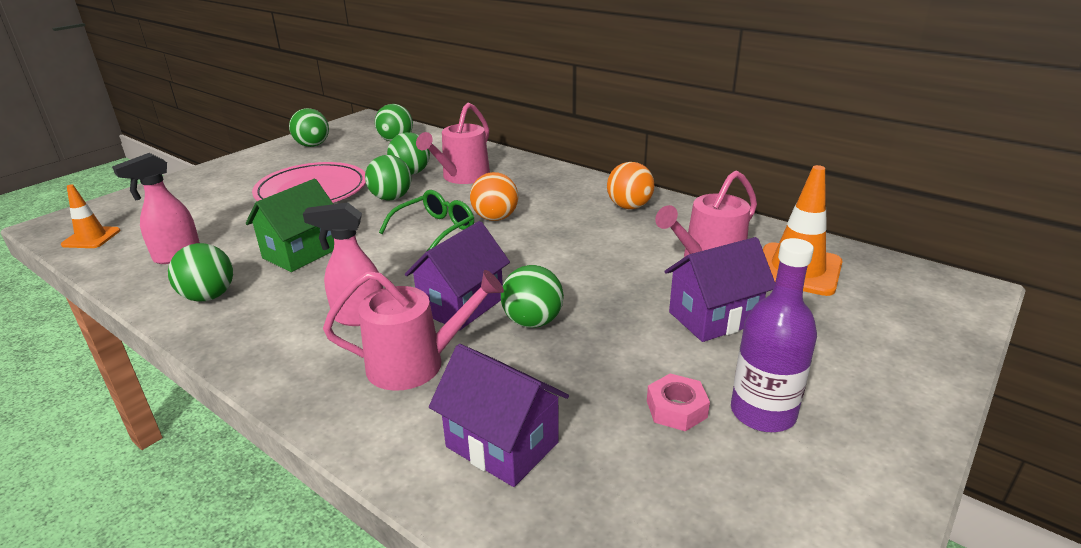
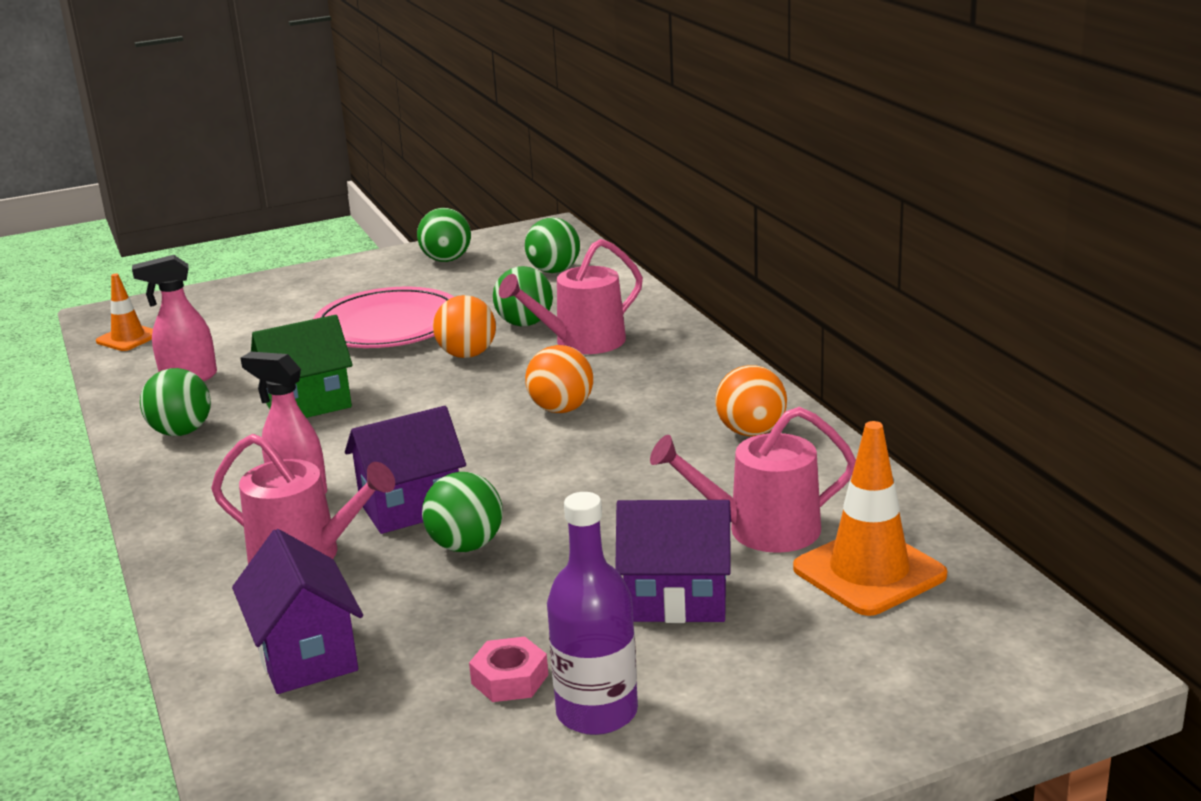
camera: 30 degrees right, 5 degrees down
(391, 198) = (467, 355): green ball -> orange ball
(435, 230) = (475, 409): green glasses -> none

